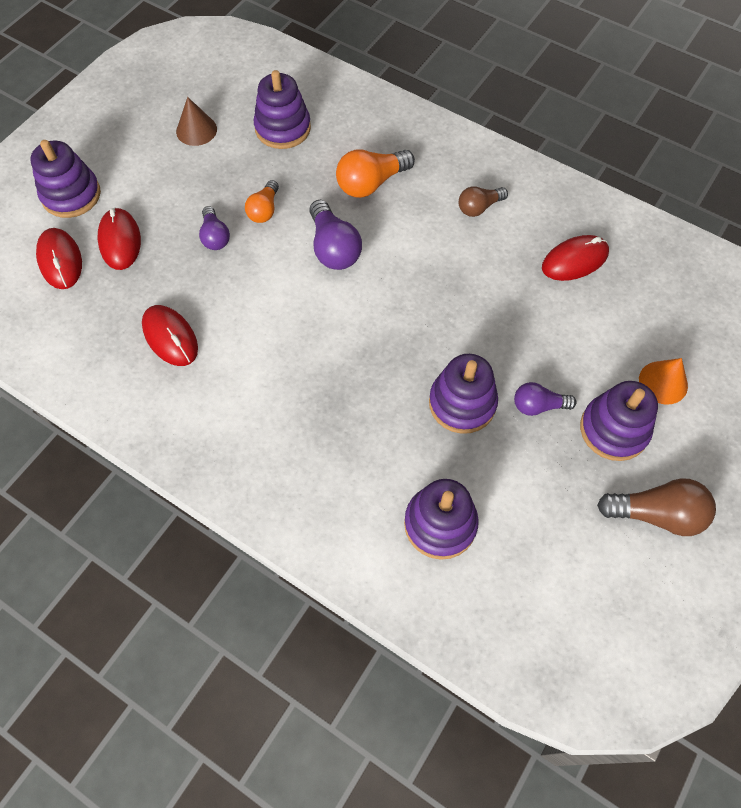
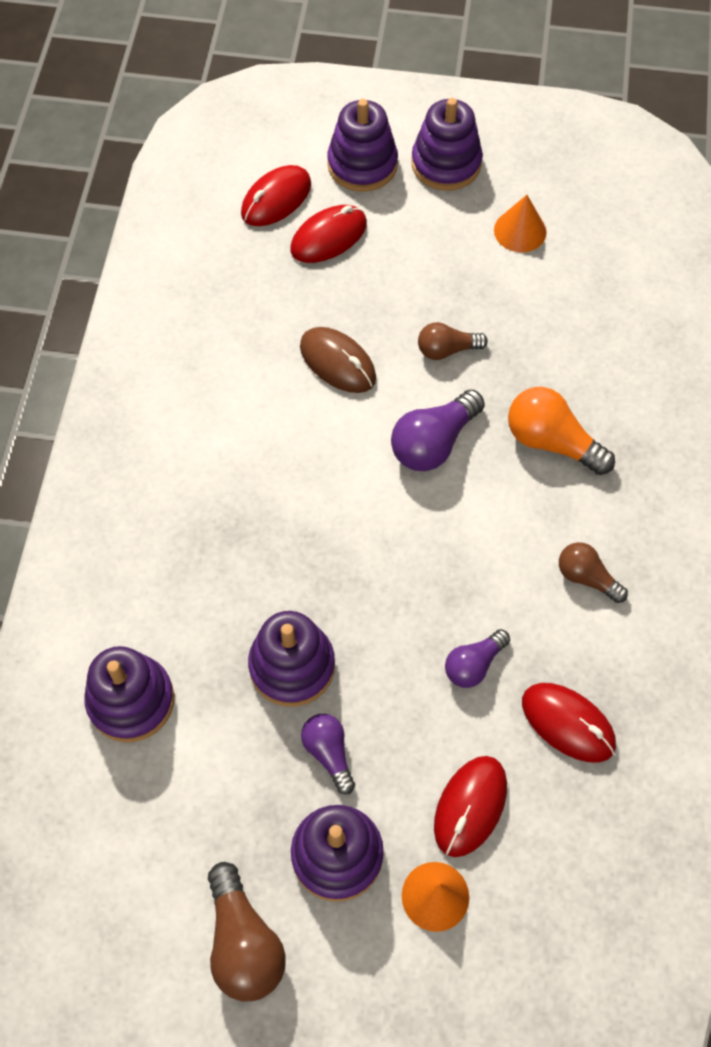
camera: 65 degrees right, 0 degrees up
(170, 337) = (235, 341): red mouse -> red mouse (470, 806)
(196, 130) = (520, 231): brown cone -> orange cone
(215, 237) = (383, 320): purple light bulb -> purple light bulb (474, 664)
(232, 278) = (338, 362): none -> brown mouse
(264, 210) = (447, 350): orange light bulb -> brown light bulb
(283, 128) = (577, 313): purple stacking toy -> purple stacking toy (446, 164)

